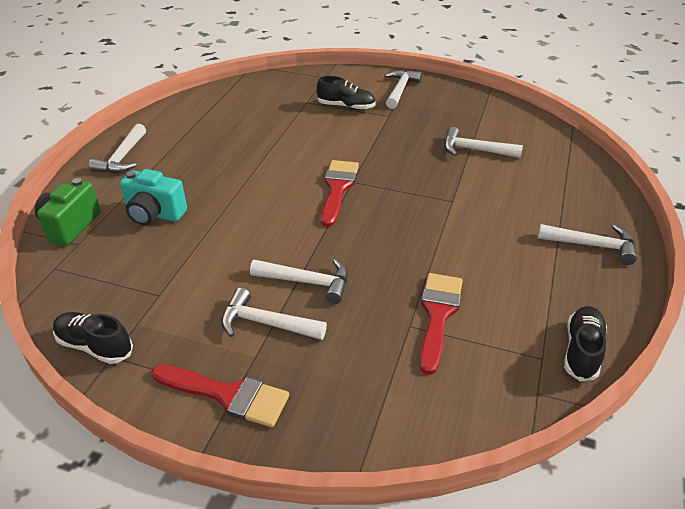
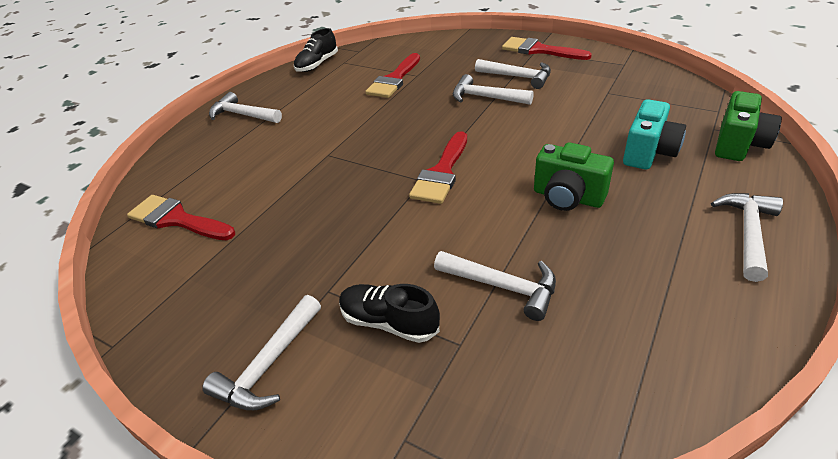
camera: 165 degrees left, 0 degrees up
(95, 346) = (640, 68): black shoe -> none
(154, 214) = (648, 153): turquoise camera -> turquoise camera turned 90 degrees clockwise
(235, 174) = (567, 197): none -> green camera
(474, 150) = (253, 215): white hammer -> white hammer (503, 286)
(531, 144) = (177, 219): none -> red brush

